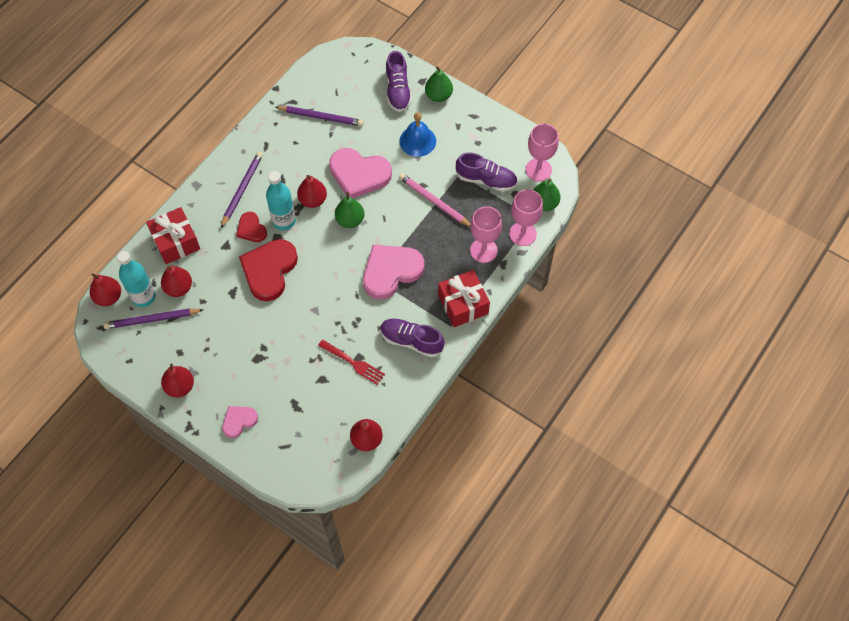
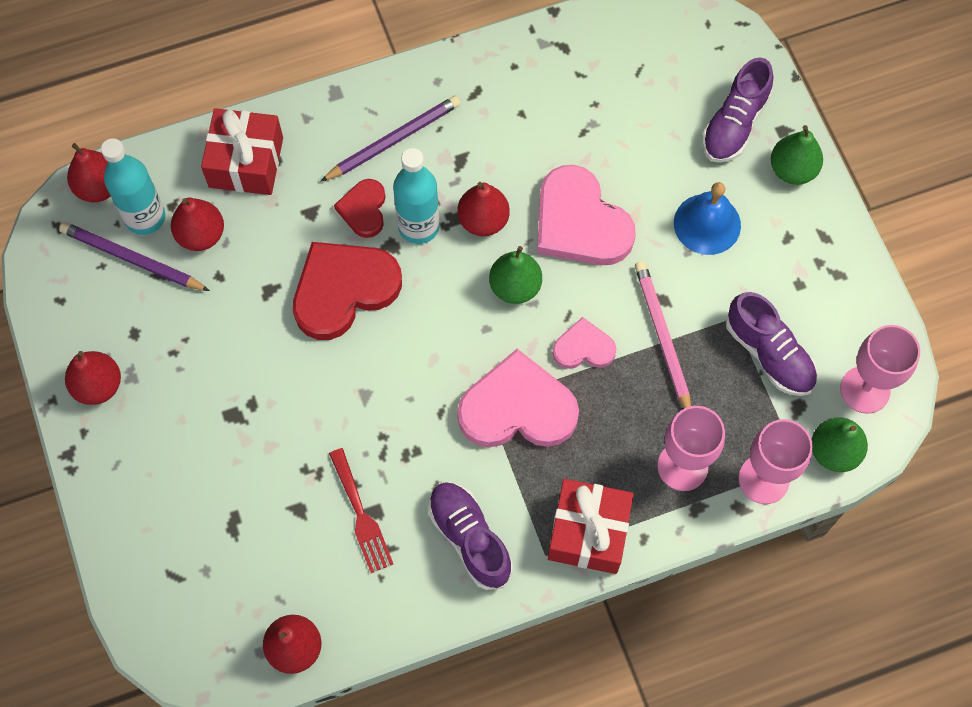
camera: 35 degrees right, 5 degrees up
(239, 421) = (140, 493): pink heart -> pink heart (583, 348)
(321, 117) = (587, 96): purple pencil -> none

